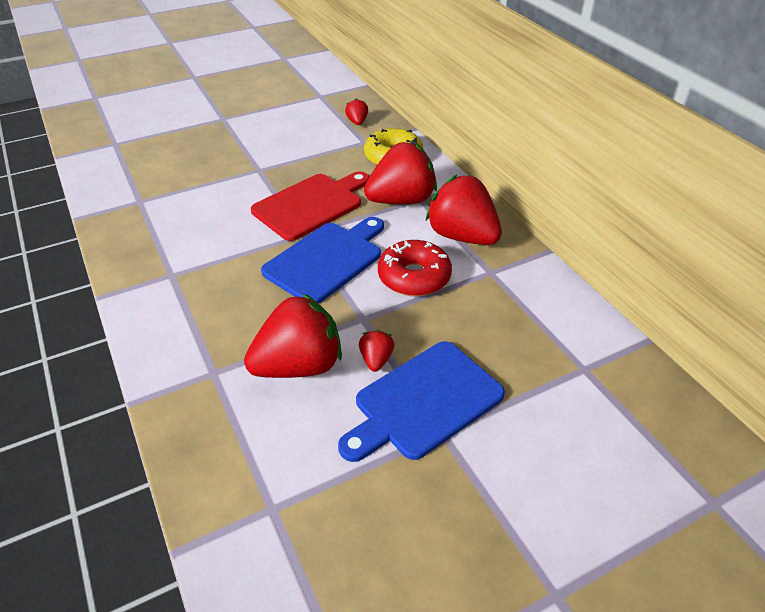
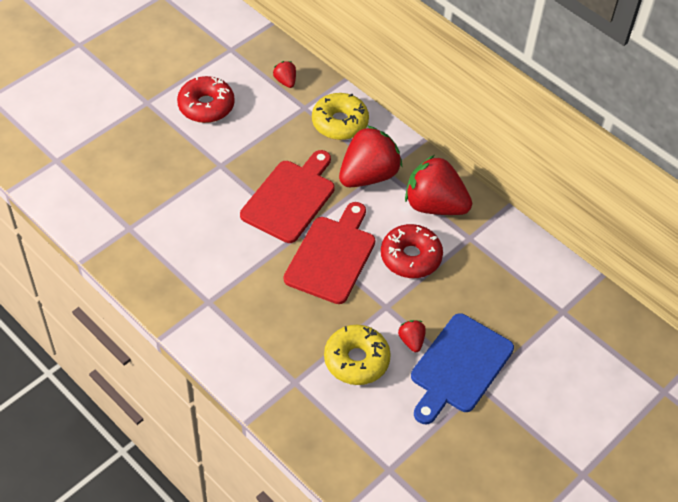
camera: 20 degrees left, 10 degrees up
(273, 128) = (206, 106): none -> red donut
(299, 366) = (356, 360): red strawberry -> yellow donut
(326, 260) = (332, 256): blue cutting board -> red cutting board

